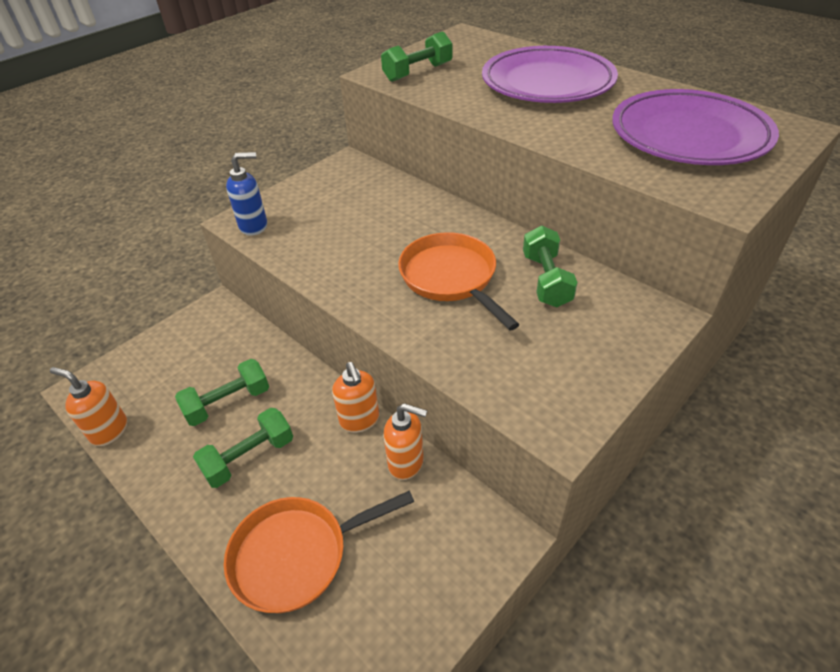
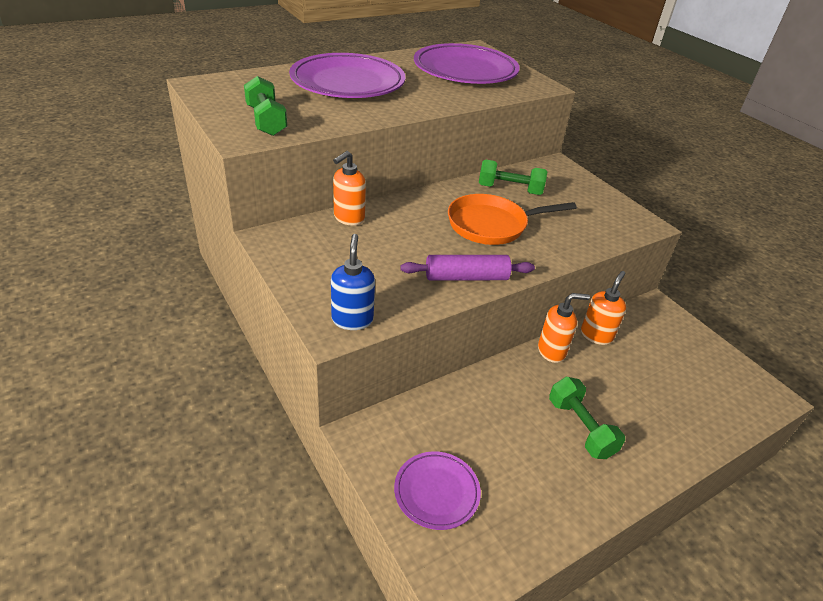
camera: 80 degrees left, 5 degrees down
(109, 430) = (529, 549): orange soap dispenser -> orange soap dispenser (348, 218)
(164, 362) = (436, 492): none -> purple plate
(228, 403) = (512, 437): green dumbbell -> none
(297, 555) = (672, 409): orange pan -> none
(340, 276) = (466, 277): none -> purple rolling pin

